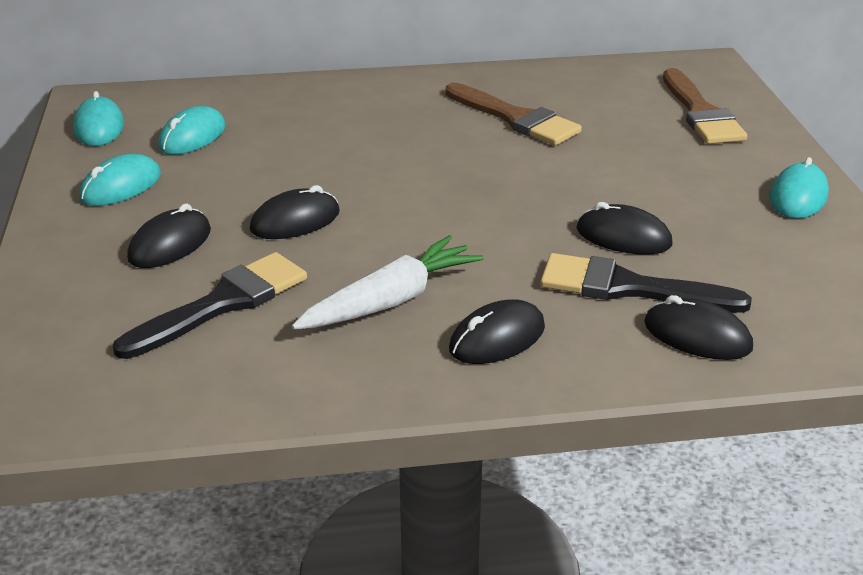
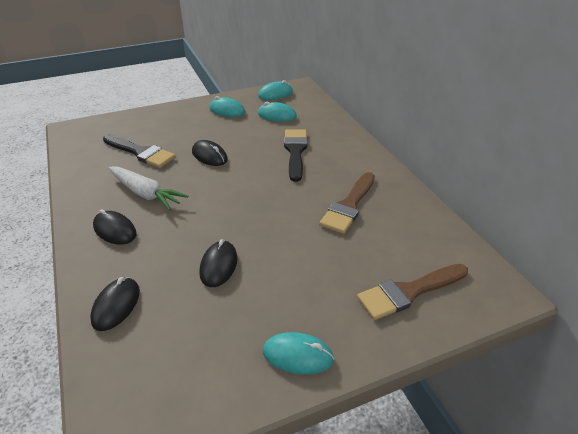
camera: 75 degrees right, 5 degrees up
(170, 244) = (184, 131): black mouse -> none
(629, 288) = (163, 273): black brush -> black brush (295, 151)

